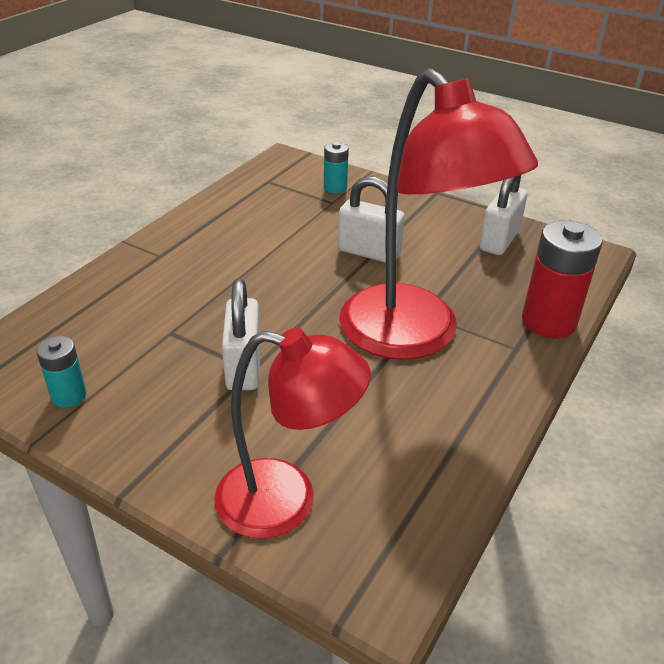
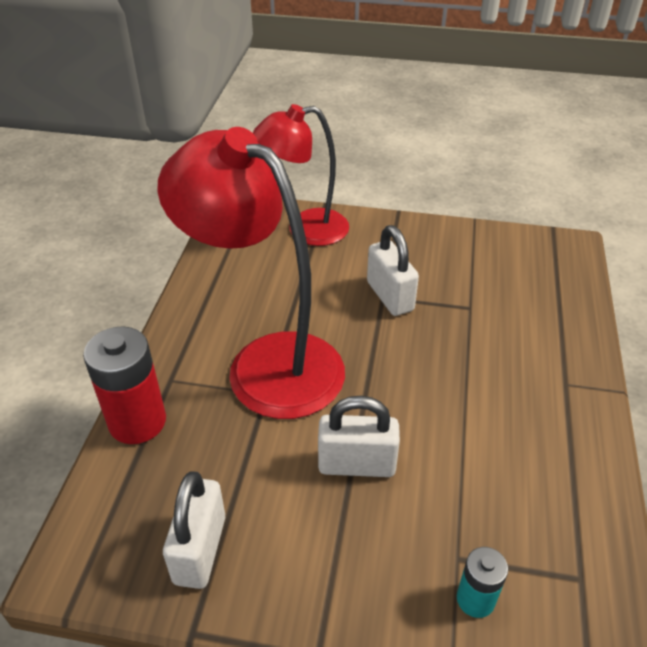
camera: 160 degrees right, 5 degrees up
(69, 395) = (486, 245): turquoise battery -> none

